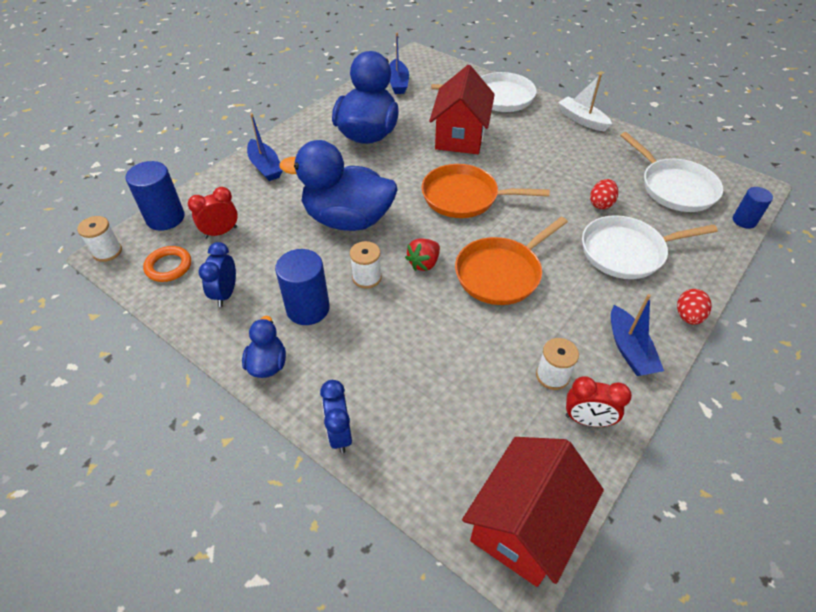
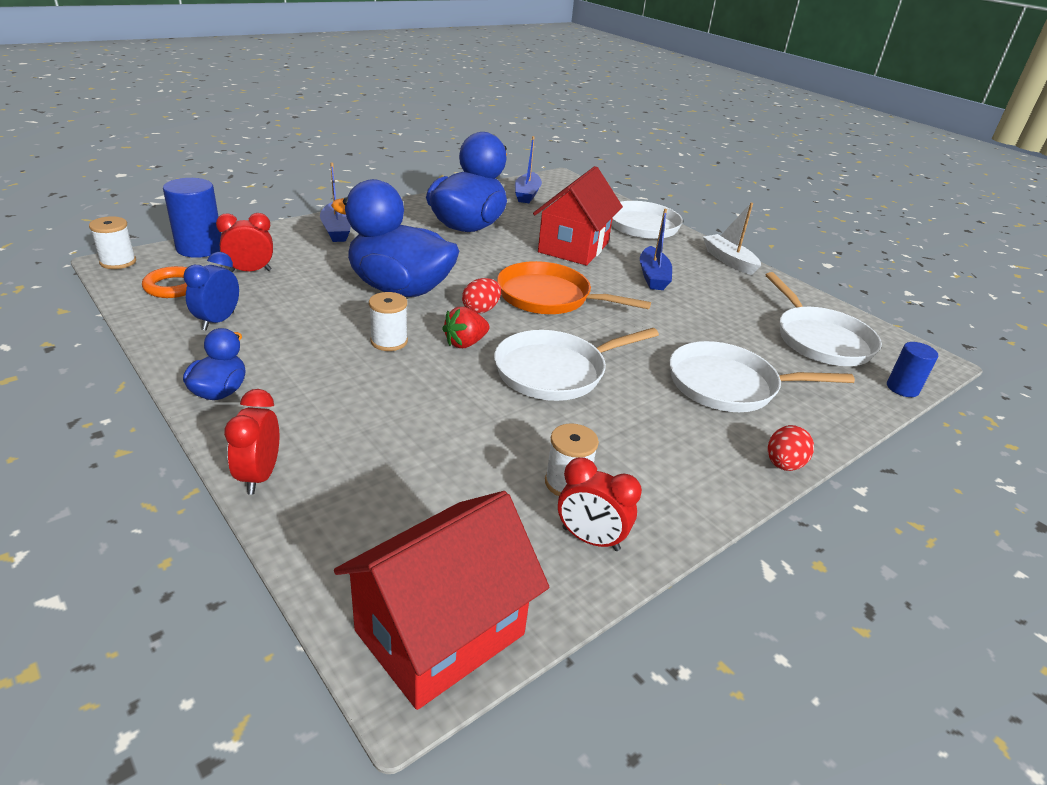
camera: 10 degrees right, 15 degrees down
(308, 308) = (302, 353): blue cylinder -> none
(340, 433) = (259, 476): blue clock -> red clock
(501, 273) = (555, 371): orange pan -> white pan
(601, 204) = (716, 335): red egg -> red egg (481, 310)
(629, 349) = (686, 480): blue boat -> blue boat (653, 276)

